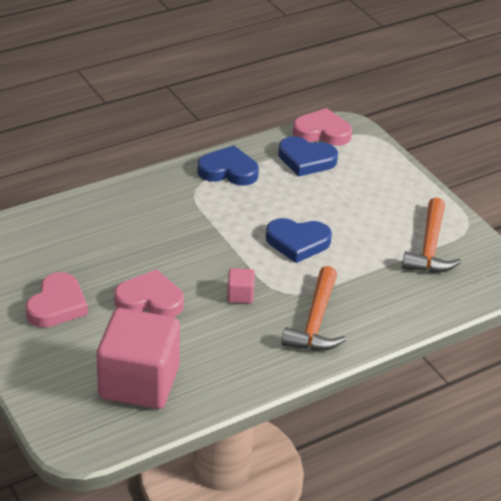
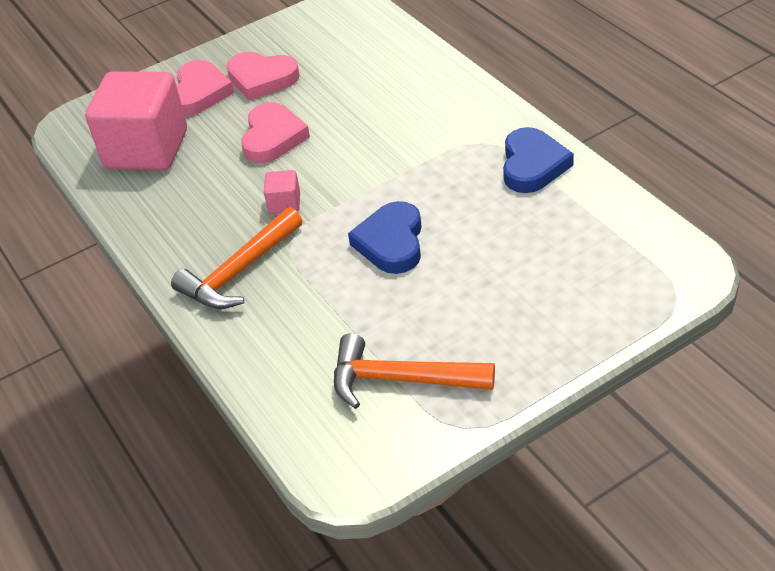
camera: 95 degrees right, 5 degrees up
(306, 160) = (582, 235): blue heart -> none
(315, 321) = (239, 271): orange hammer -> orange hammer turned 60 degrees counterclockwise
(322, 132) = (661, 245): pink heart -> pink heart (200, 93)

